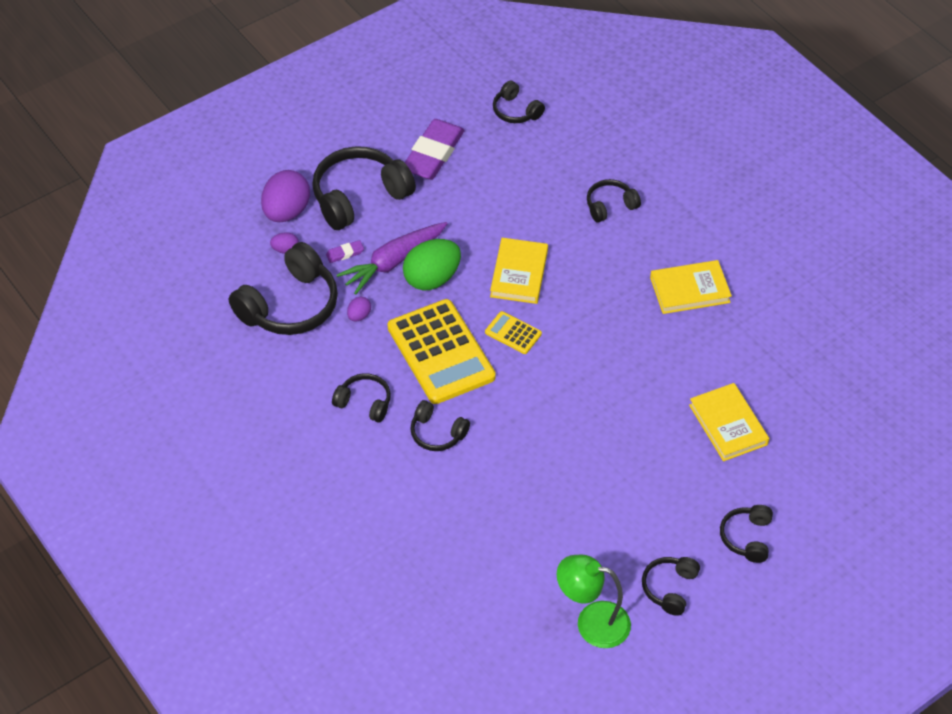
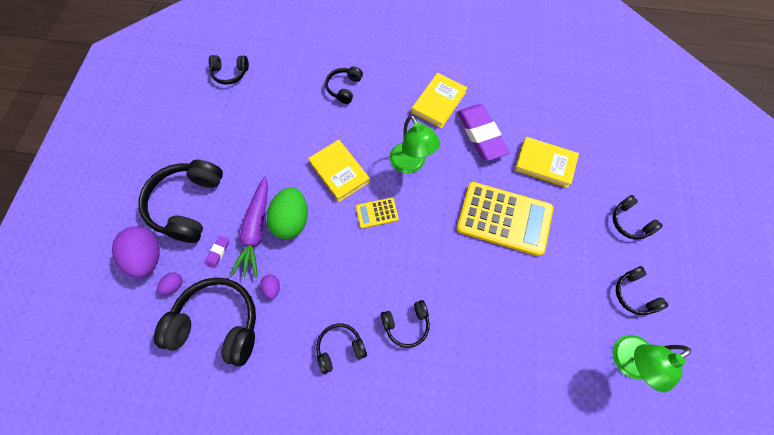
camera: 45 degrees left, 15 degrees up
(290, 305) = (218, 324): black headphones -> black headphones turned 75 degrees counterclockwise
(433, 154) = (207, 138): purple eraser -> purple eraser (481, 135)
(440, 352) = (349, 266): yellow calculator -> yellow calculator (504, 219)
(593, 320) = (411, 164): none -> green lamp

